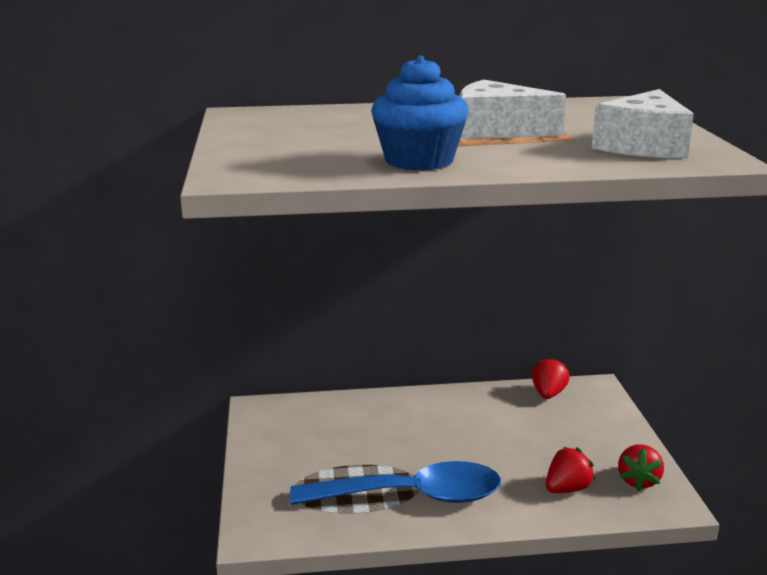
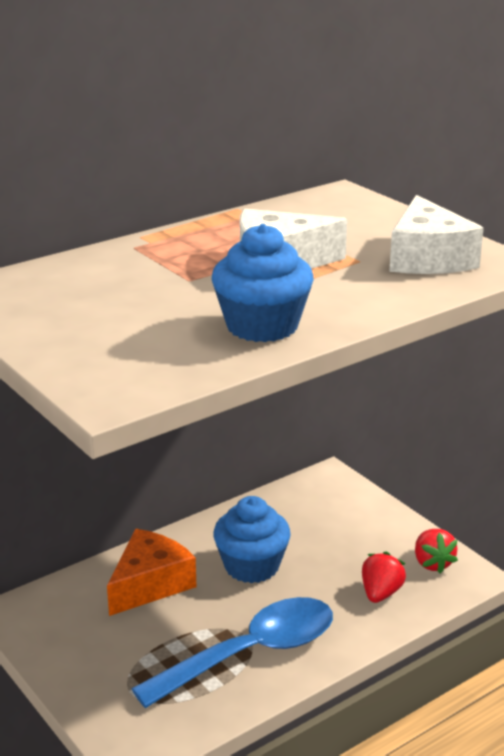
camera: 30 degrees left, 5 degrees up
(374, 421) = (150, 584): none -> orange cheese
(468, 433) = (251, 566): none -> blue cupcake
(548, 394) = (293, 497): red strawberry -> none

